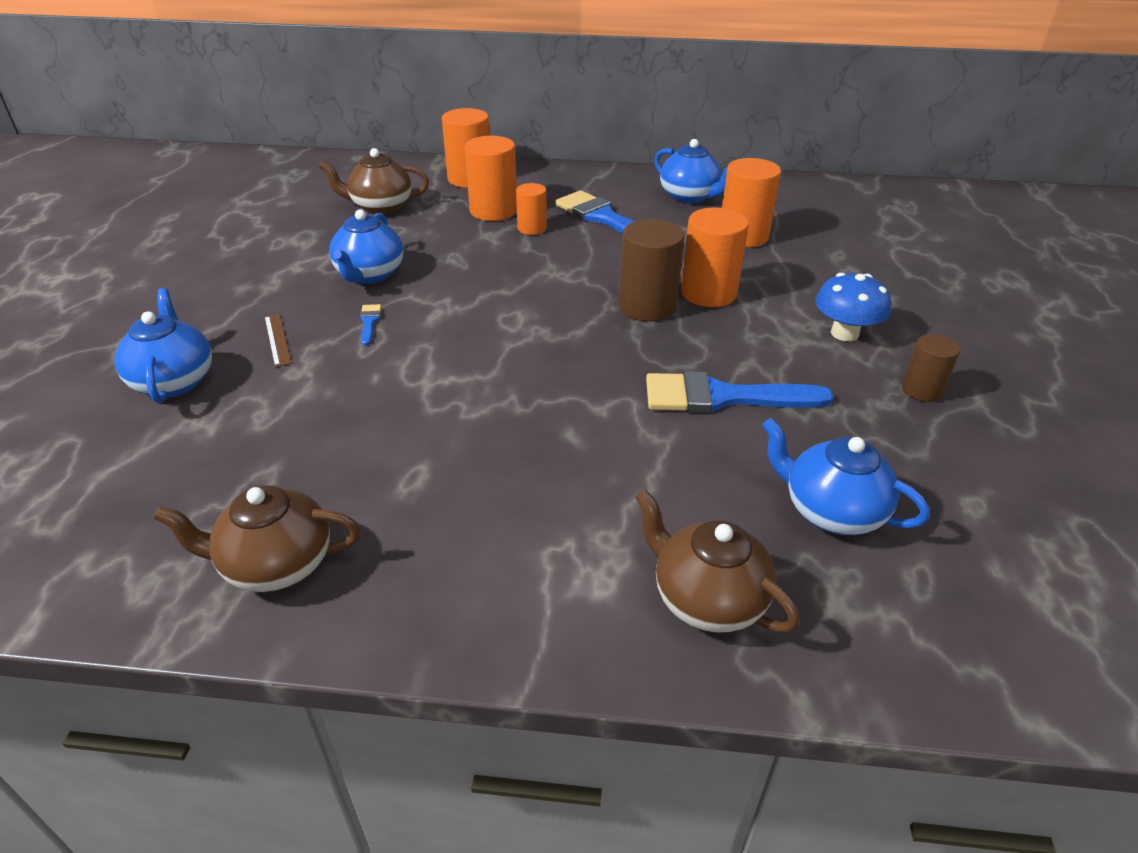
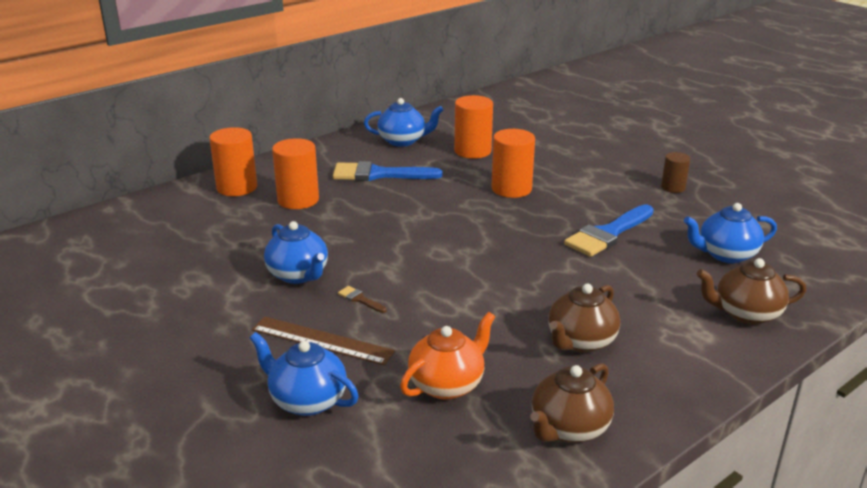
camera: 45 degrees left, 10 degrees down
(277, 339) = (322, 341): brown ruler -> brown ruler, size x1.81
(278, 443) = (447, 384): none -> orange teapot
(369, 322) = (360, 299): blue brush -> brown brush
(380, 207) = (209, 233): brown teapot -> brown teapot (580, 342)
(532, 228) = (346, 199): orange cylinder -> none
(647, 306) = (495, 210): brown cylinder -> none
(844, 333) = (603, 178): blue mushroom -> none

